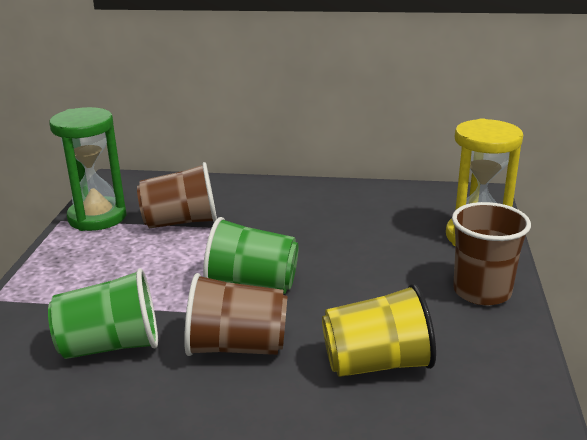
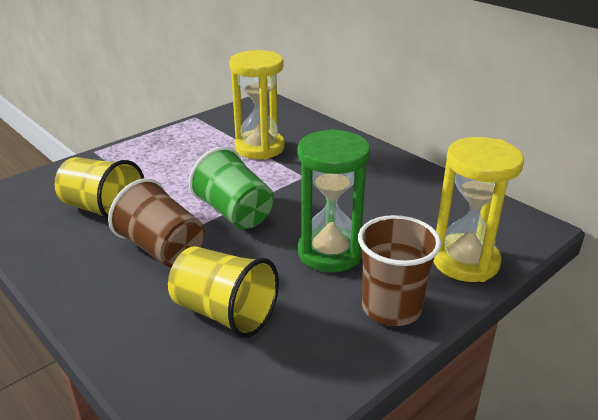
camera: 40 degrees right, 5 degrees up
(97, 217) = (216, 123): green hourglass -> green hourglass (330, 252)
(111, 346) = (103, 209): green cup -> yellow cup
(181, 222) = (259, 148): brown cup -> yellow hourglass

